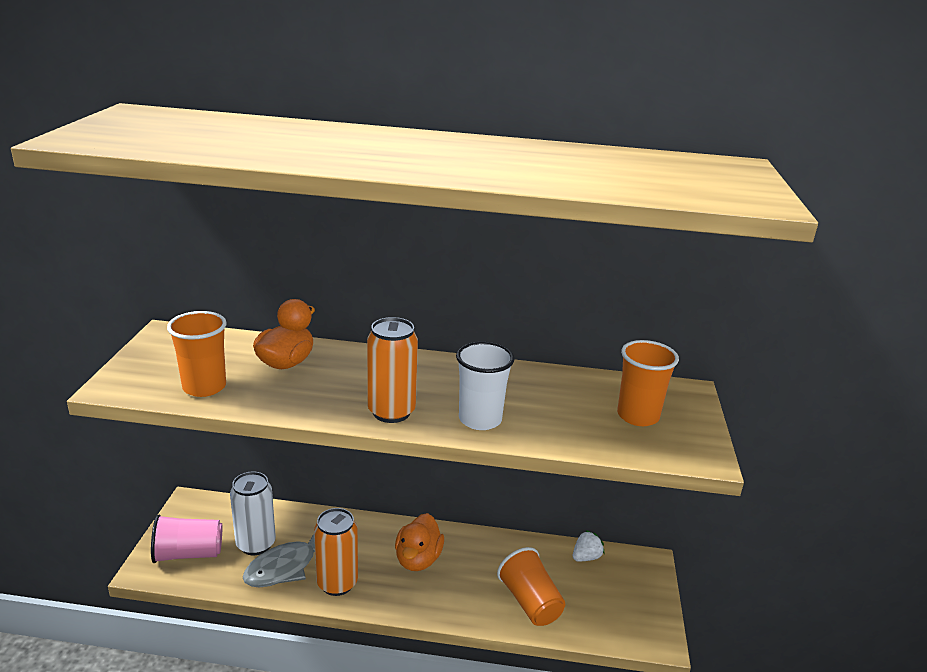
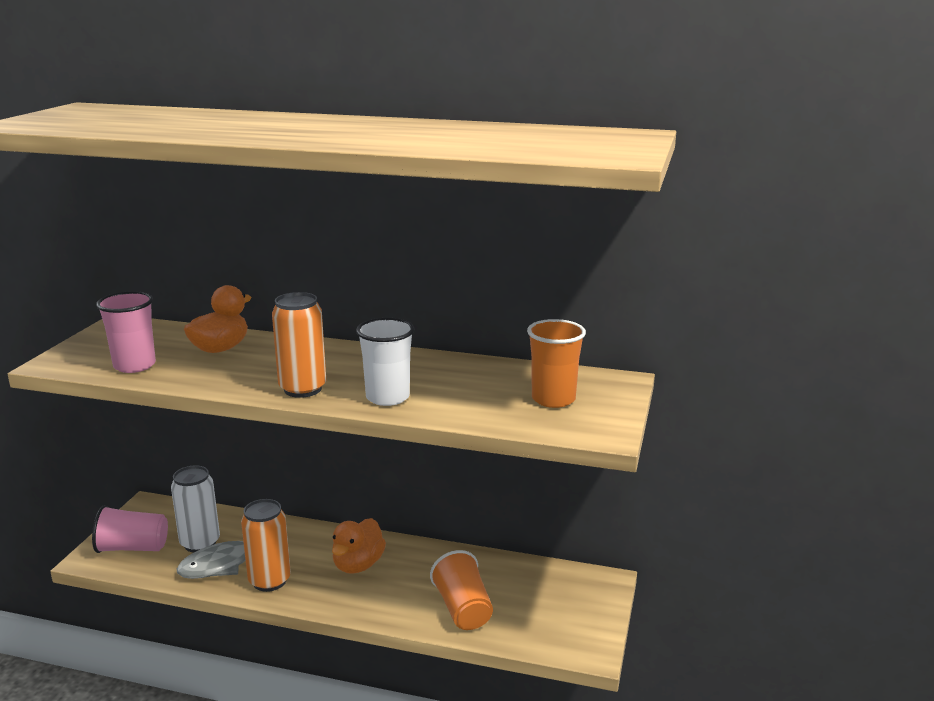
camera: 10 degrees right, 5 degrees down
(204, 387) = (134, 365): orange cup -> pink cup
(586, 557) = (537, 572): white strawberry -> none

